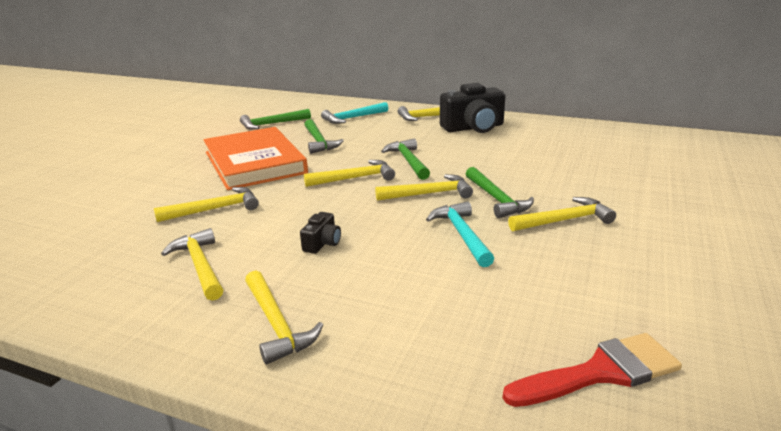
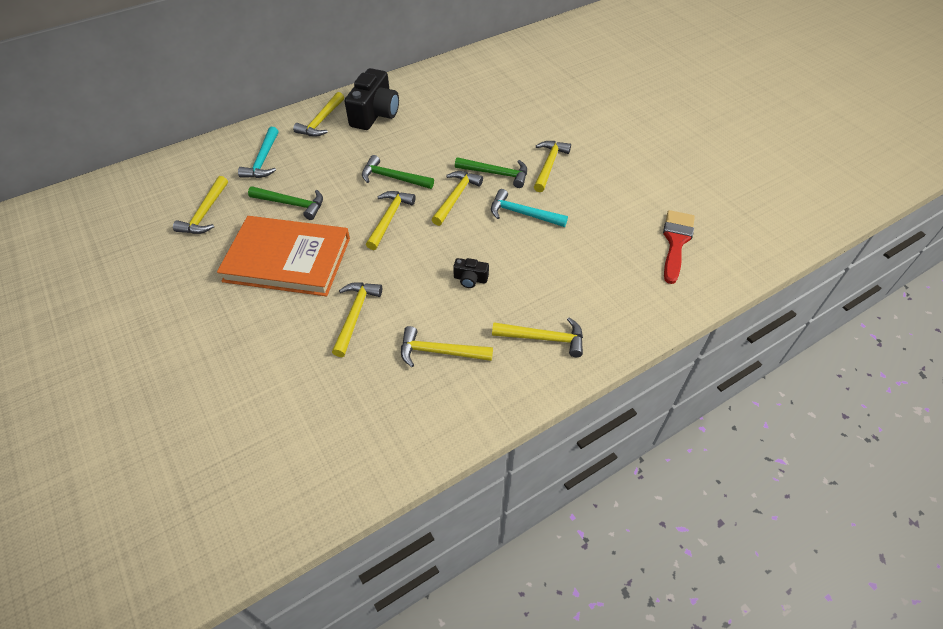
camera: 55 degrees left, 25 degrees up
(272, 124) = (205, 213): green hammer -> yellow hammer
(322, 243) = (470, 279): black camera -> black camera turned 135 degrees clockwise

